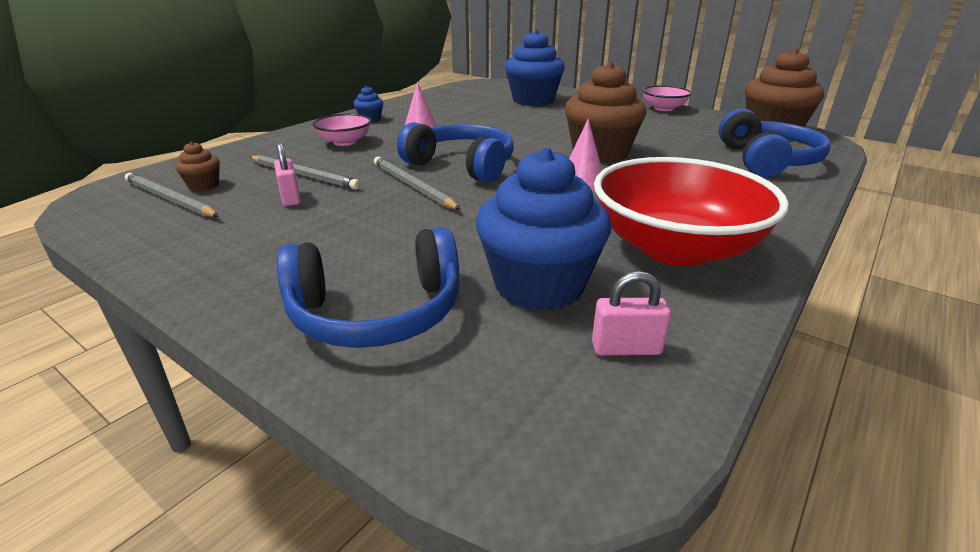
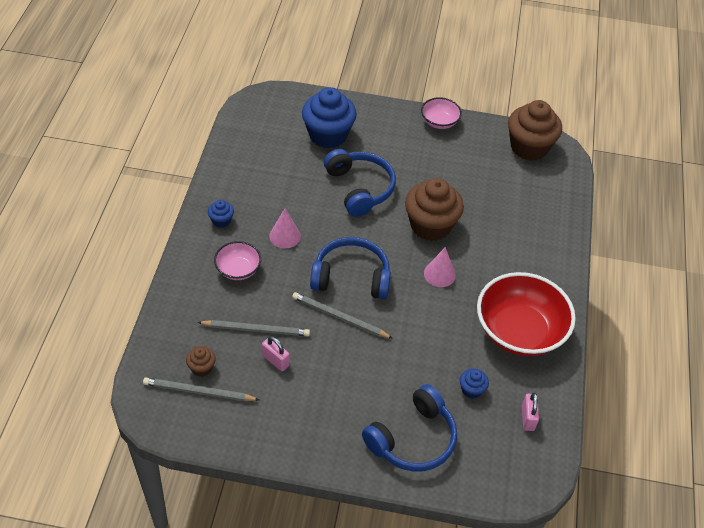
camera: 30 degrees left, 20 degrees up
(539, 285) = (471, 390): blue cupcake -> blue cupcake, size x0.45
(626, 348) = (527, 418): pink padlock -> pink padlock turned 60 degrees counterclockwise
(766, 161) = (537, 201): blue headphones -> blue headphones (359, 188)

